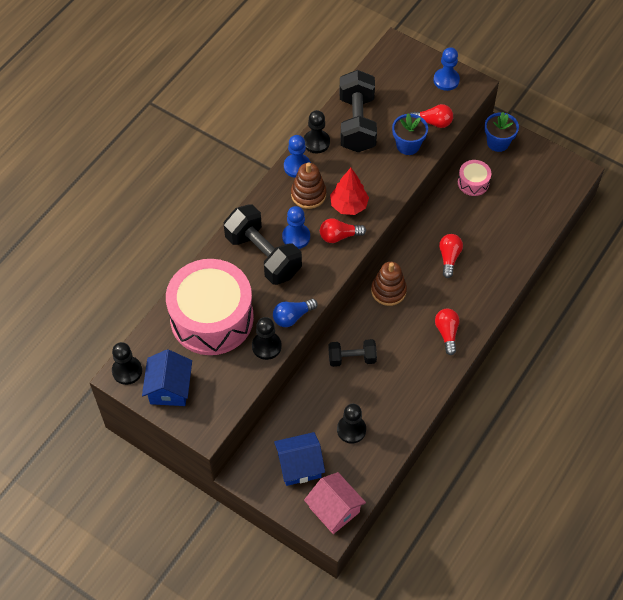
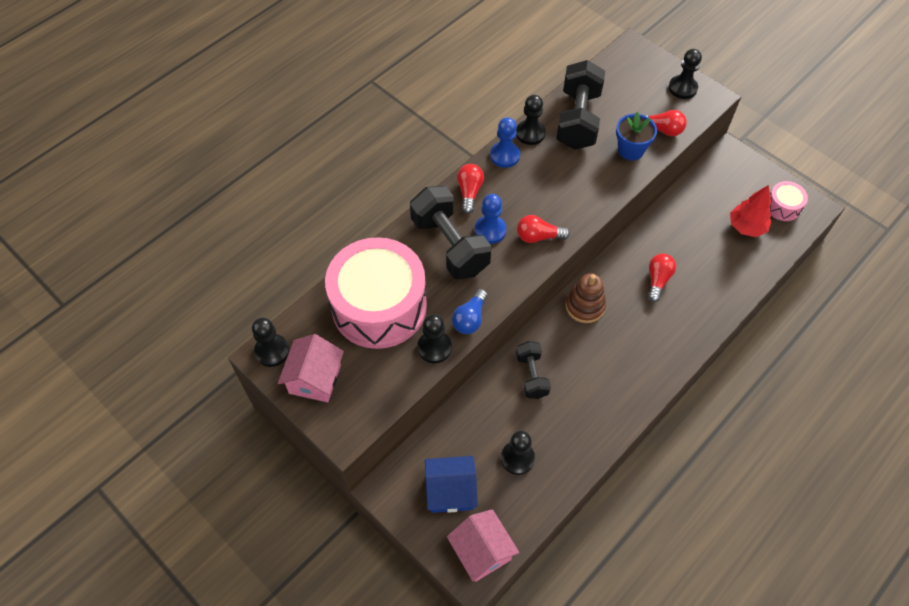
camera: 10 degrees right, 0 degrees up
(169, 388) = (315, 379): blue house -> pink house
(292, 317) = (470, 318): blue light bulb -> blue light bulb turned 45 degrees counterclockwise
(308, 194) = (512, 187): brown stacking toy -> none
(349, 205) = (555, 205): red tree -> red tree (746, 227)
(352, 358) = (531, 375): black dumbbell -> black dumbbell turned 75 degrees clockwise
(446, 80) = (682, 88): blue pawn -> black pawn
(447, 333) = (644, 364): red light bulb -> red light bulb (469, 192)
(473, 183) = (695, 203): pink drum -> pink drum (783, 207)
(498, 142) = (728, 165): blue flower pot -> none

